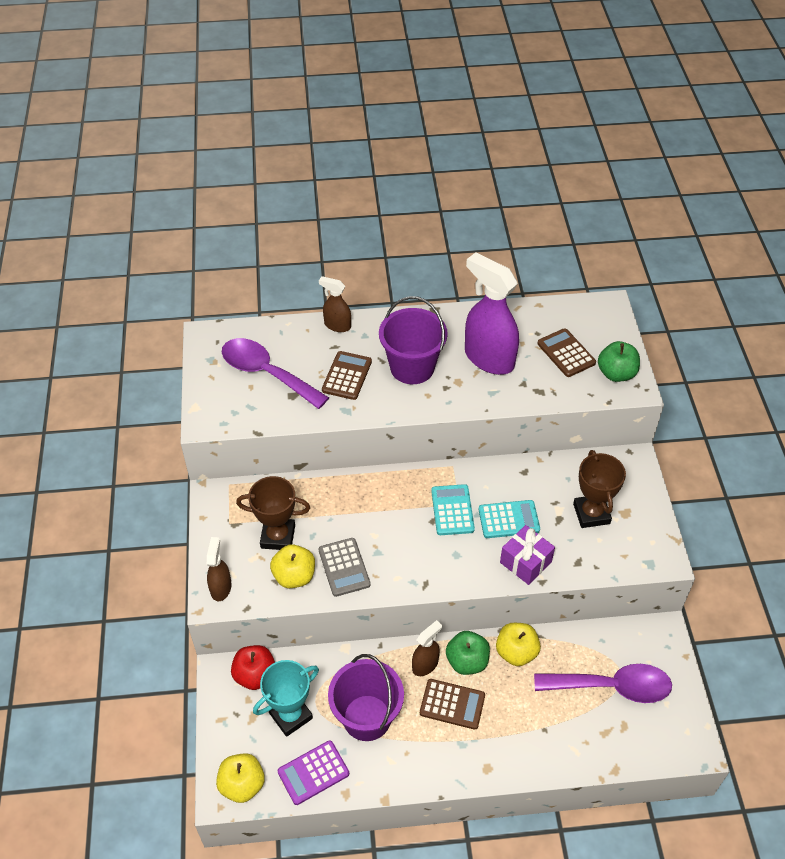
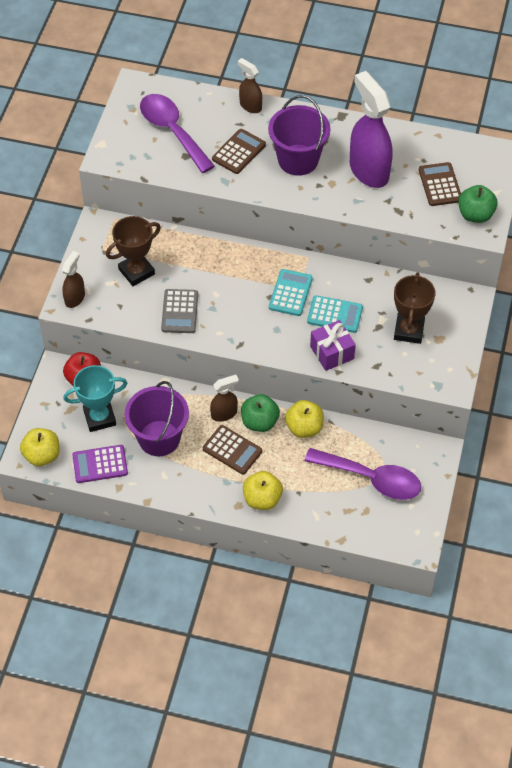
camera: 20 degrees right, 5 degrees up
(278, 536) = (136, 272): brown trophy -> brown trophy turned 60 degrees counterclockwise
(294, 576) = (136, 306): yellow apple -> yellow apple (262, 499)

